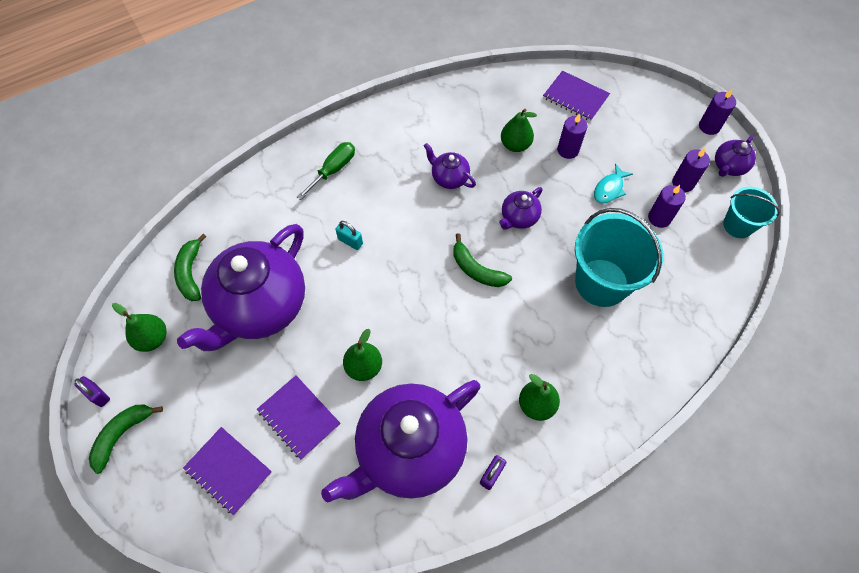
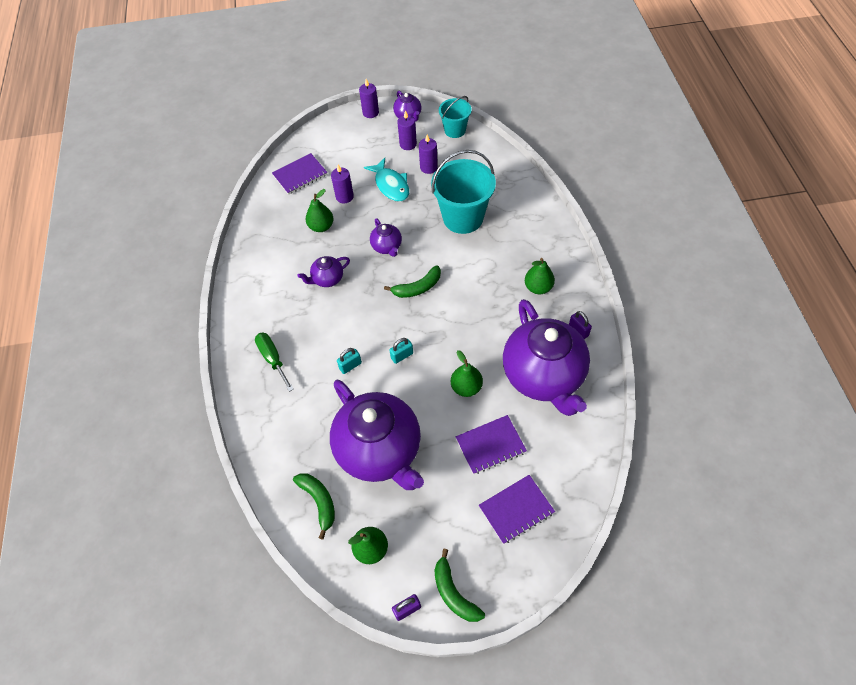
camera: 65 degrees left, 5 degrees down
(191, 273) = (319, 502): green banana -> green banana turned 135 degrees counterclockwise
(380, 286) = (402, 356): none -> turquoise padlock
(609, 189) = (391, 185): turquoise fish -> turquoise fish, size x1.51

